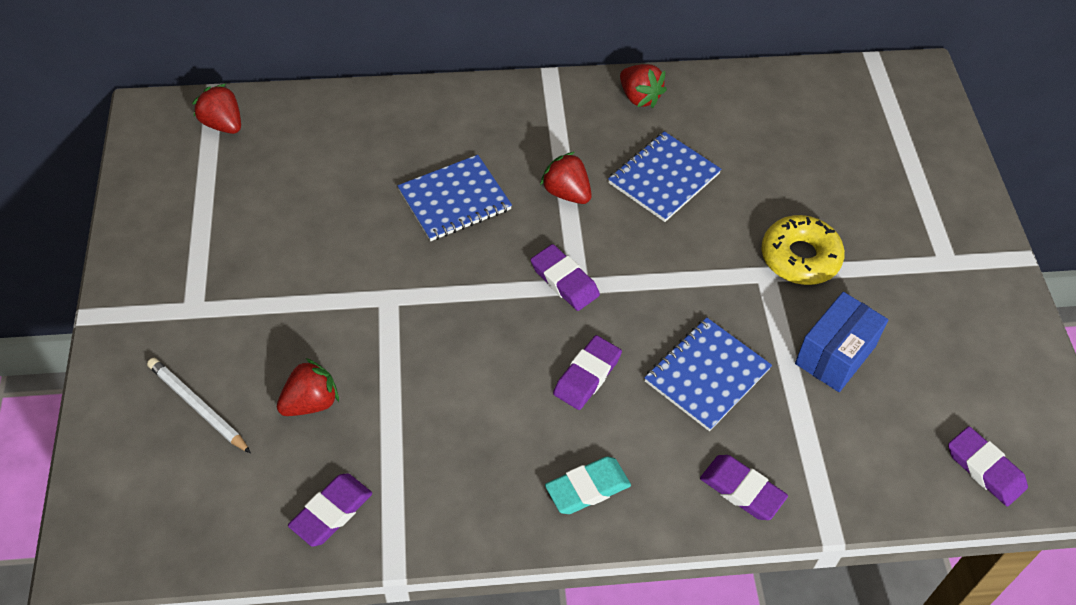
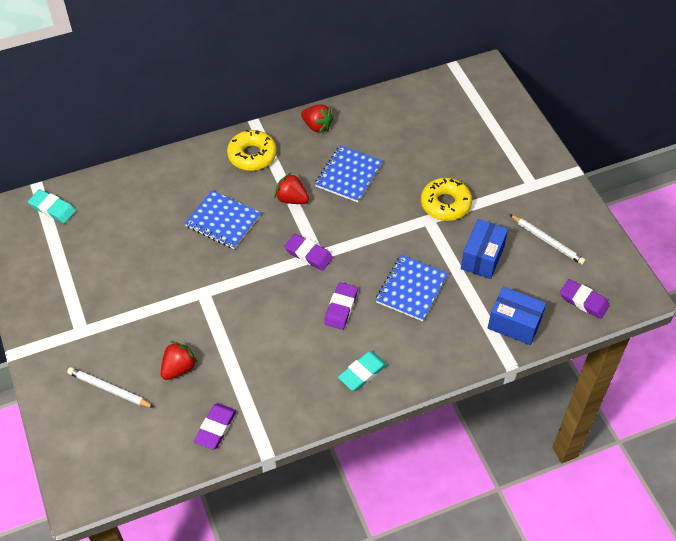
camera: 15 degrees left, 0 degrees up
(223, 124) = (52, 208): red strawberry -> turquoise eraser
(454, 200) = (223, 221): blue notebook -> blue notebook turned 75 degrees clockwise
(530, 117) = (252, 155): none -> yellow donut
(742, 490) = (451, 350): purple eraser -> none
(857, 476) = (514, 324): none -> blue box
(949, 356) = (547, 241): none -> white pencil

